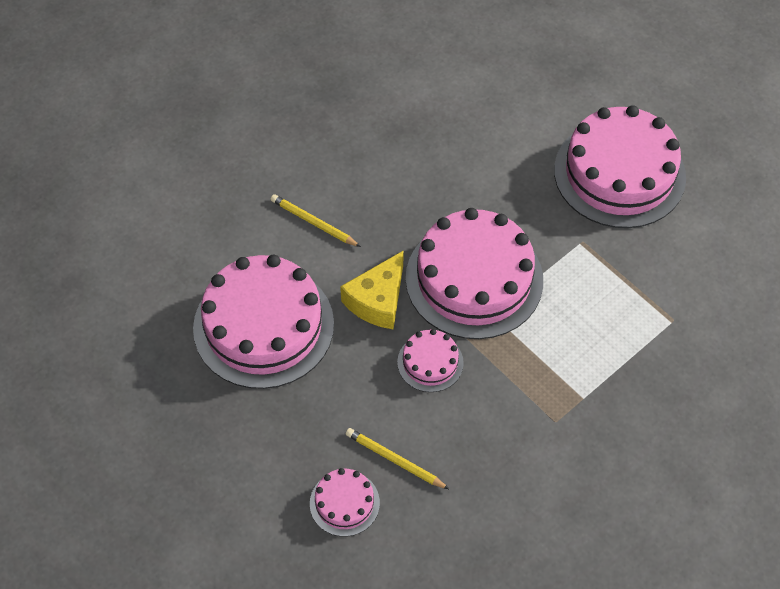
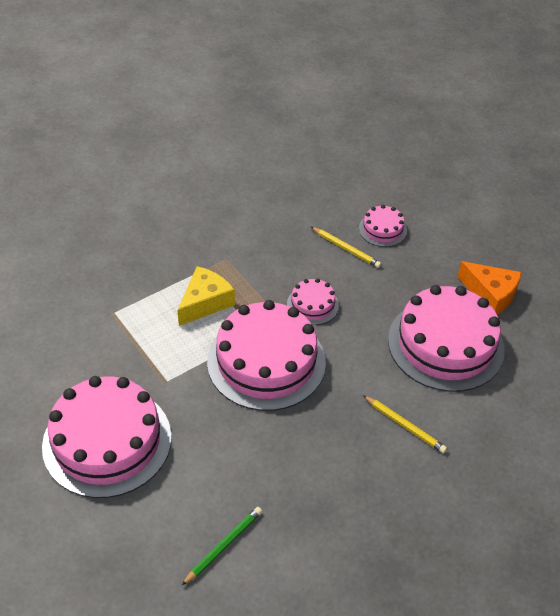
camera: 175 degrees left, 10 degrees down
(199, 407) = (490, 294): none -> orange cheese
(378, 300) = (350, 353): yellow cheese -> yellow cheese (205, 302)
(479, 95) = (224, 546): none -> green pencil

